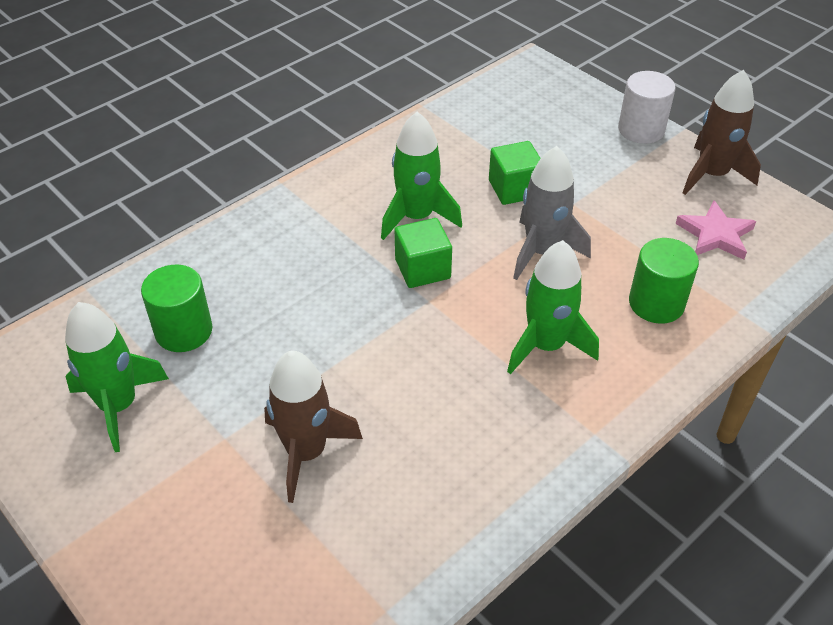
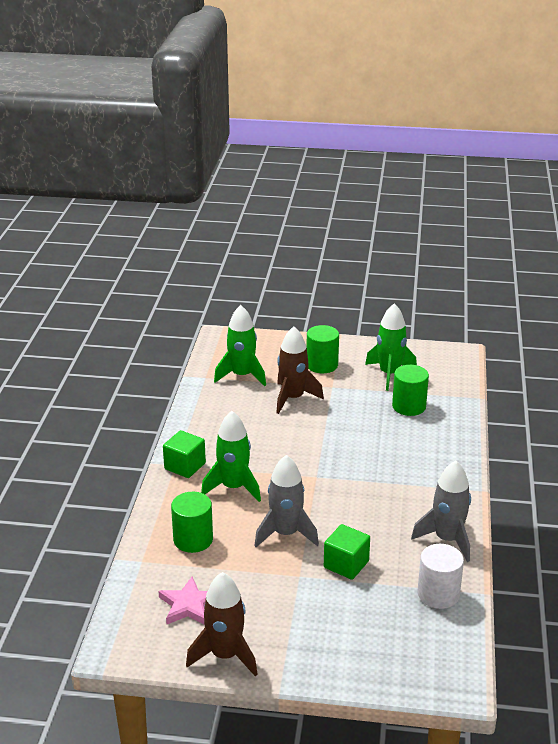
camera: 140 degrees right, 15 degrees down
(177, 498) = (322, 365): none -> green cylinder
(387, 158) = (447, 539): none -> grey rocket
(417, 217) = (379, 514): green rocket -> green rocket (242, 375)
(422, 269) = (339, 489): green cube -> green cube (185, 466)
(641, 130) = (310, 668): white cylinder -> white cylinder (438, 594)

